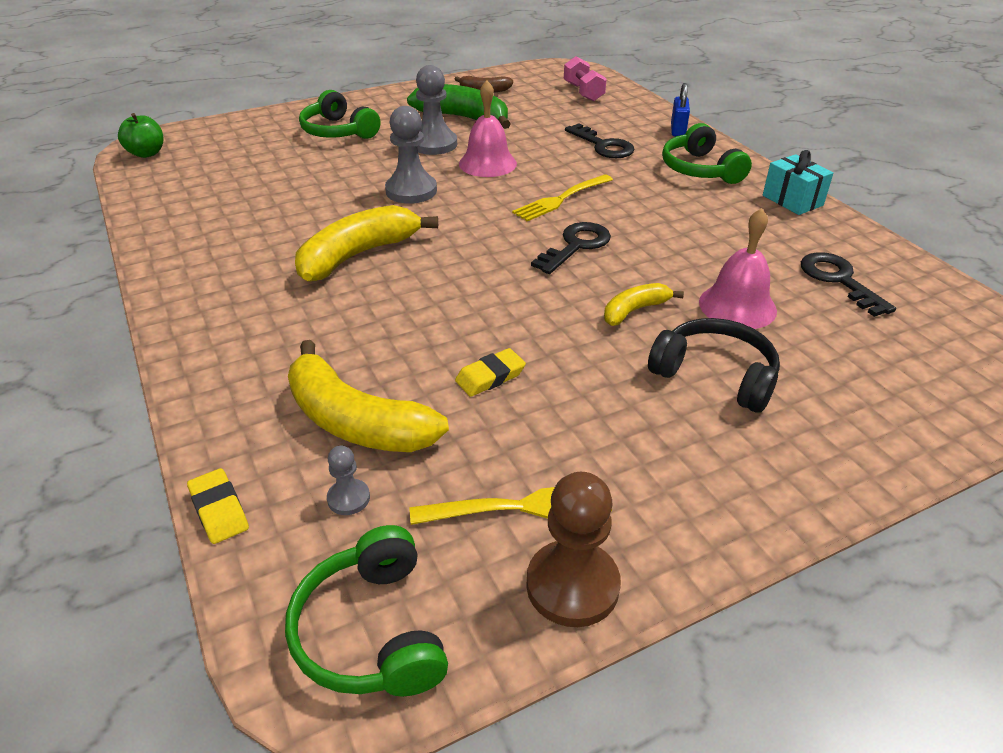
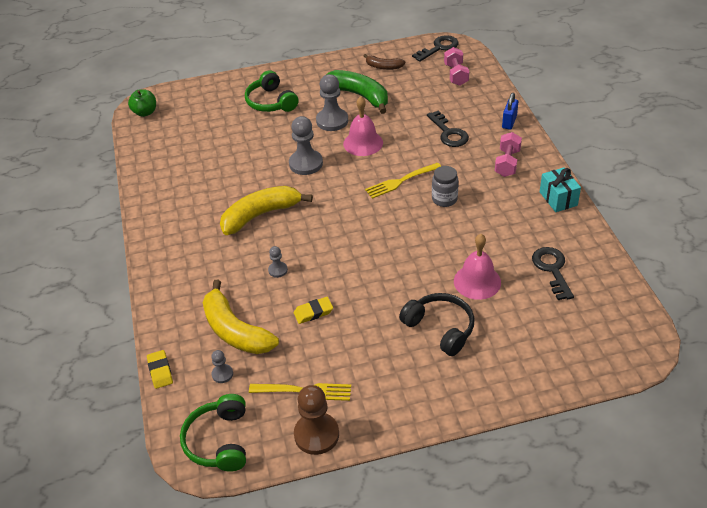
camera: 15 degrees right, 5 degrees up
(408, 323) = (278, 270): none -> grey pawn
(576, 246) = (396, 222): black key -> black key (438, 48)
(634, 214) = (444, 199): none -> grey jar
(634, 310) = (412, 277): yellow banana -> none
(700, 169) = (507, 163): green headphones -> pink dumbbell

